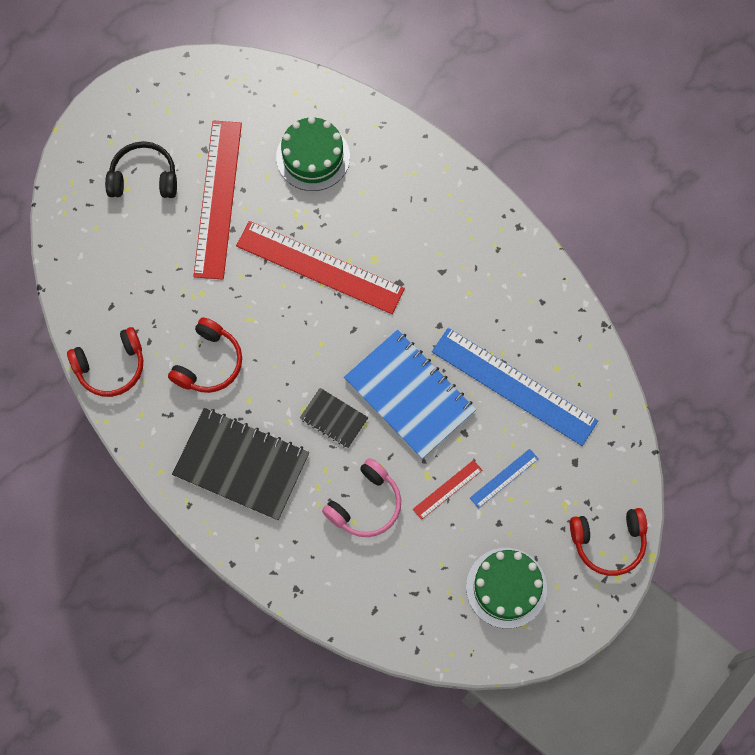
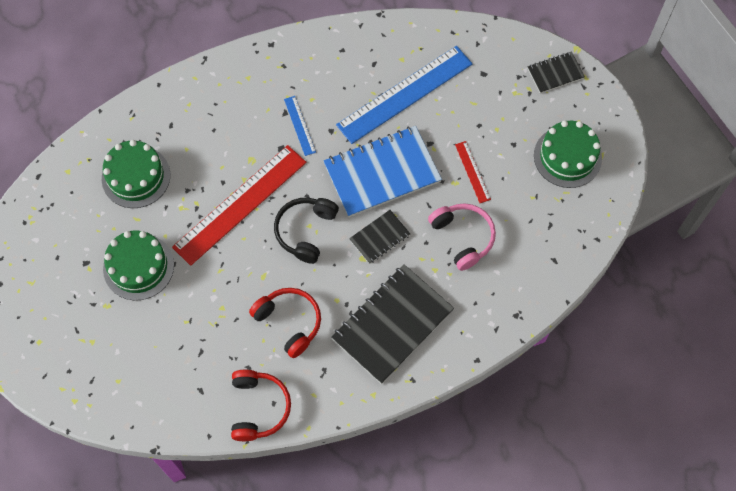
camera: 70 degrees left, 5 degrees down
(144, 178) = (88, 323): black headphones -> black headphones (305, 231)
(217, 199) = (138, 267): red ruler -> green cake
(504, 478) = (478, 127): blue ruler -> blue ruler (300, 125)
(608, 542) = (555, 73): red headphones -> black notebook

